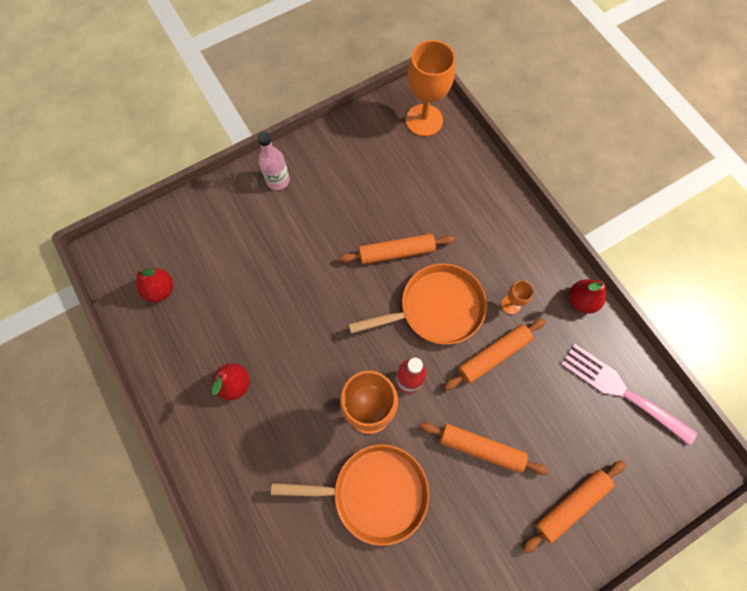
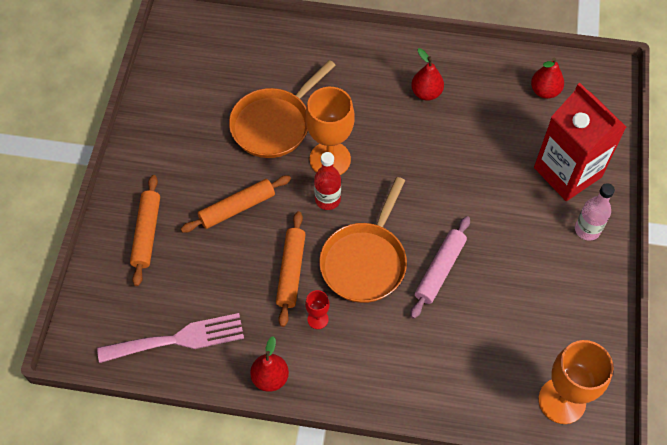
camera: 130 degrees right, 10 degrees down
(235, 223) = (567, 172): none -> red carton
(396, 252) = (440, 270): orange rolling pin -> pink rolling pin
(511, 304) = (318, 319): orange goblet -> red goblet

